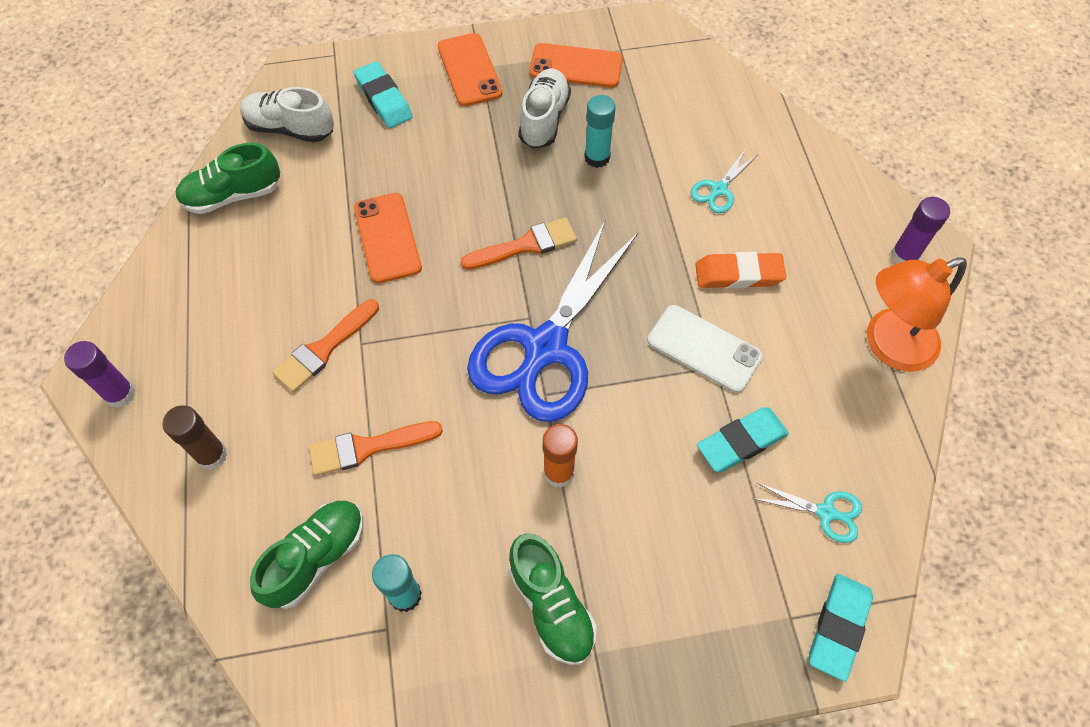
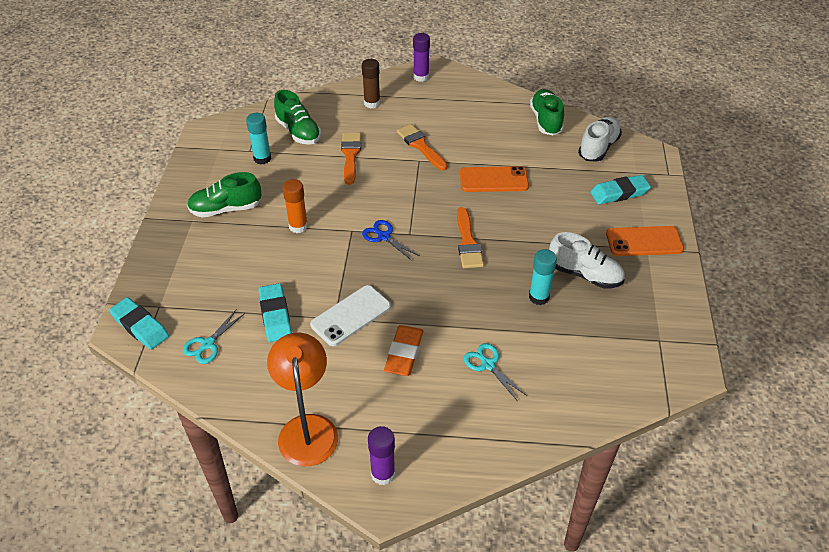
camera: 105 degrees right, 15 degrees down
(544, 348) = (383, 236): blue scissors -> blue scissors, size x0.40
(576, 66) = (641, 305): orange phone -> none

